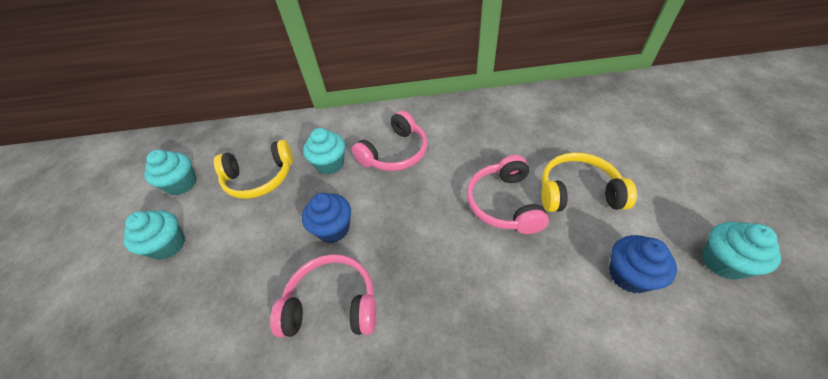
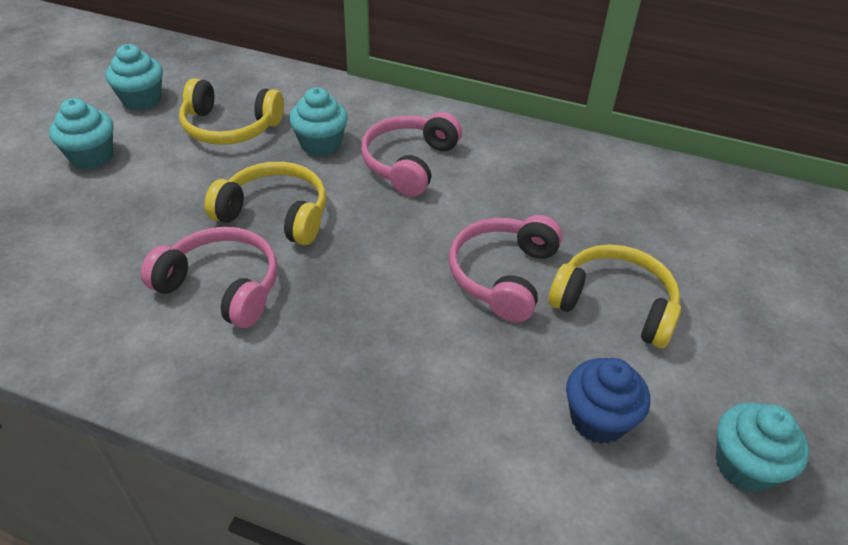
camera: 20 degrees right, 5 degrees down
(333, 229) = (275, 214): blue cupcake -> yellow headphones
(395, 153) = (409, 163): pink headphones -> pink headphones turned 135 degrees clockwise

